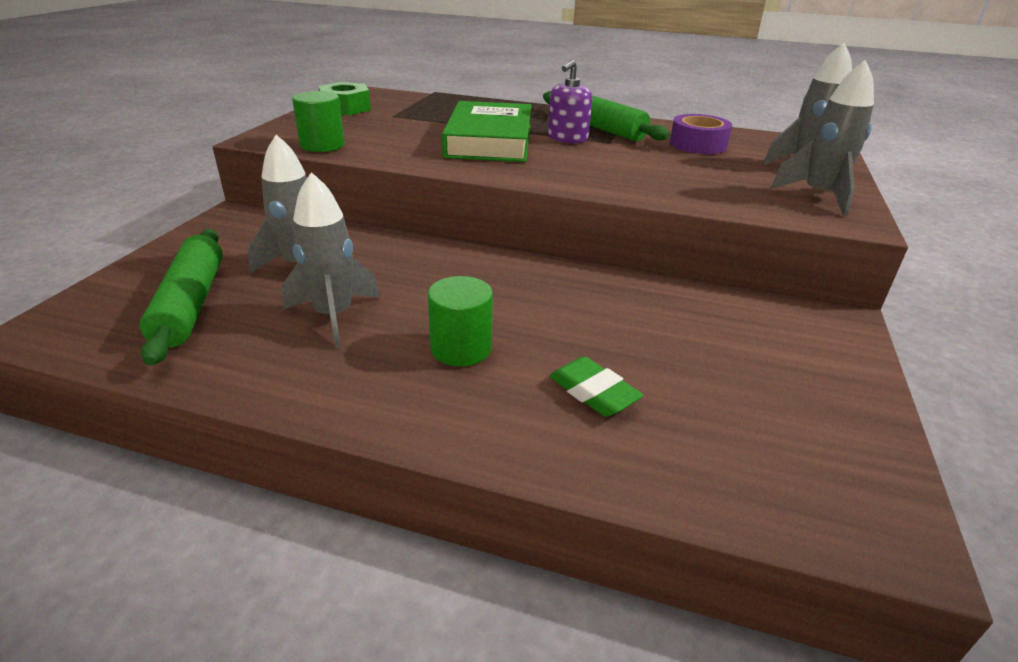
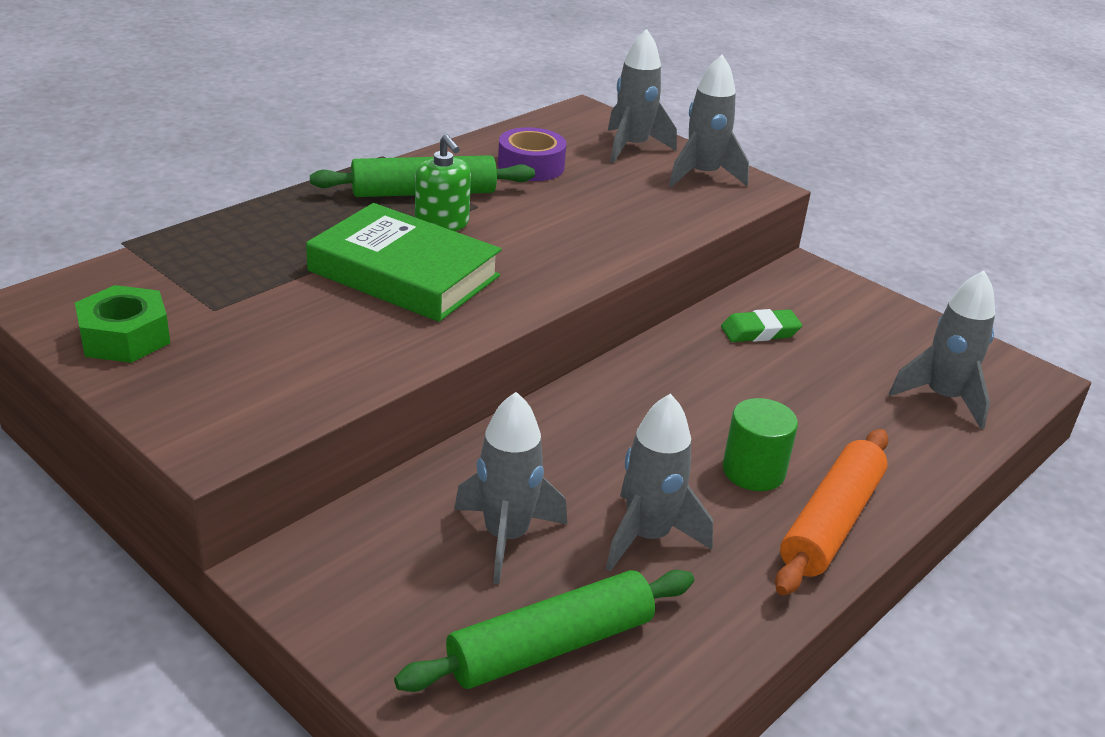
camera: 65 degrees left, 0 degrees up
(191, 304) = (550, 646): green rolling pin -> green rolling pin turned 45 degrees counterclockwise
(322, 145) = (300, 397): green cylinder -> none
(417, 406) = (831, 523): none -> orange rolling pin
(567, 138) = (442, 224): purple soap dispenser -> green soap dispenser
(593, 392) = (850, 425): green eraser -> green eraser (760, 331)
(728, 453) = (942, 398): none -> grey rocket

